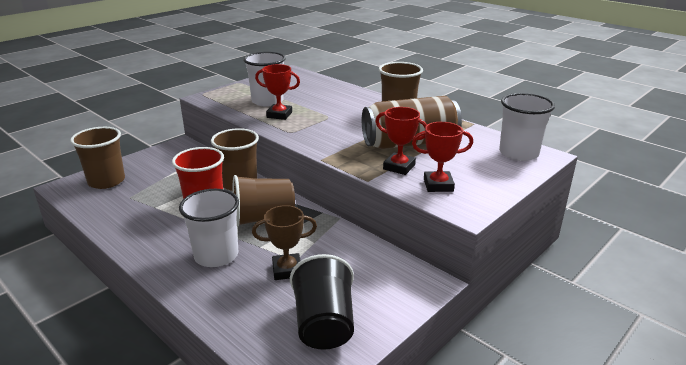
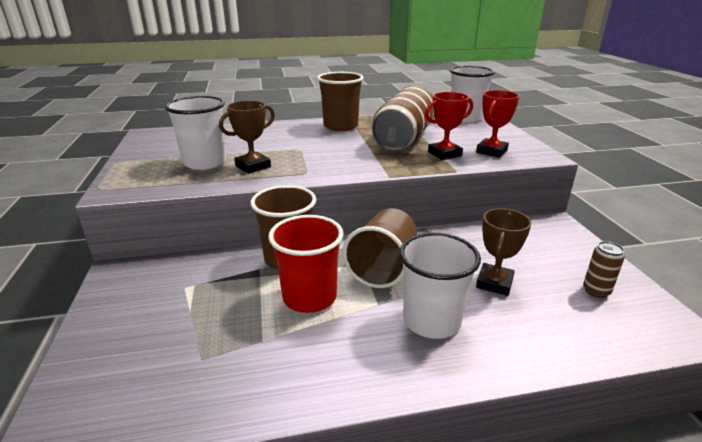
camera: 55 degrees left, 0 degrees up
(106, 181) = (115, 372): brown cup -> none
(279, 115) = (253, 166): red trophy -> brown trophy
(324, 324) = (596, 291): black cup -> brown can

